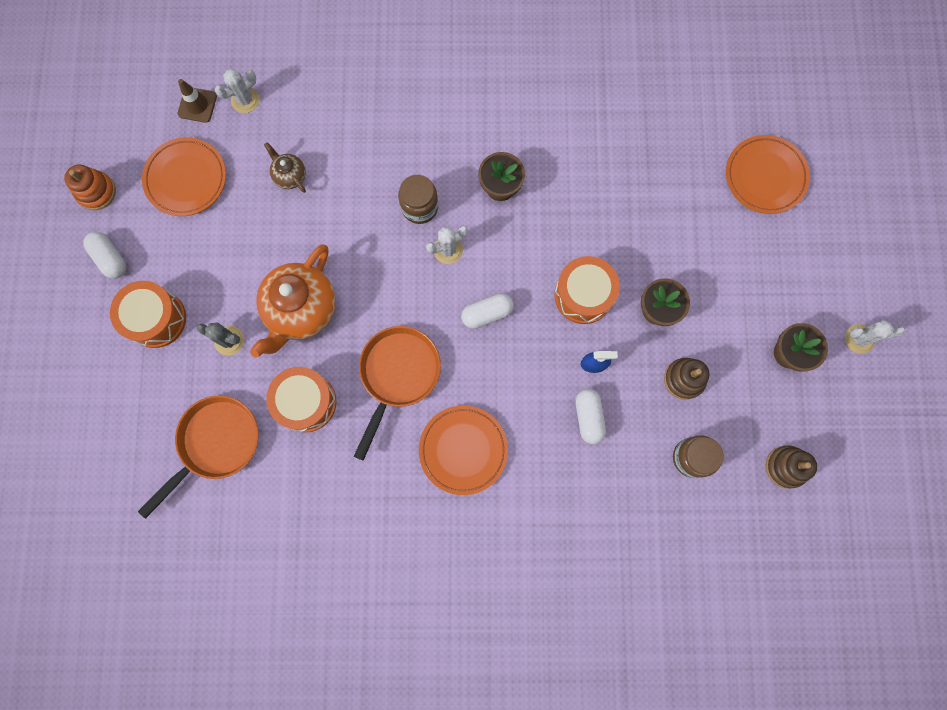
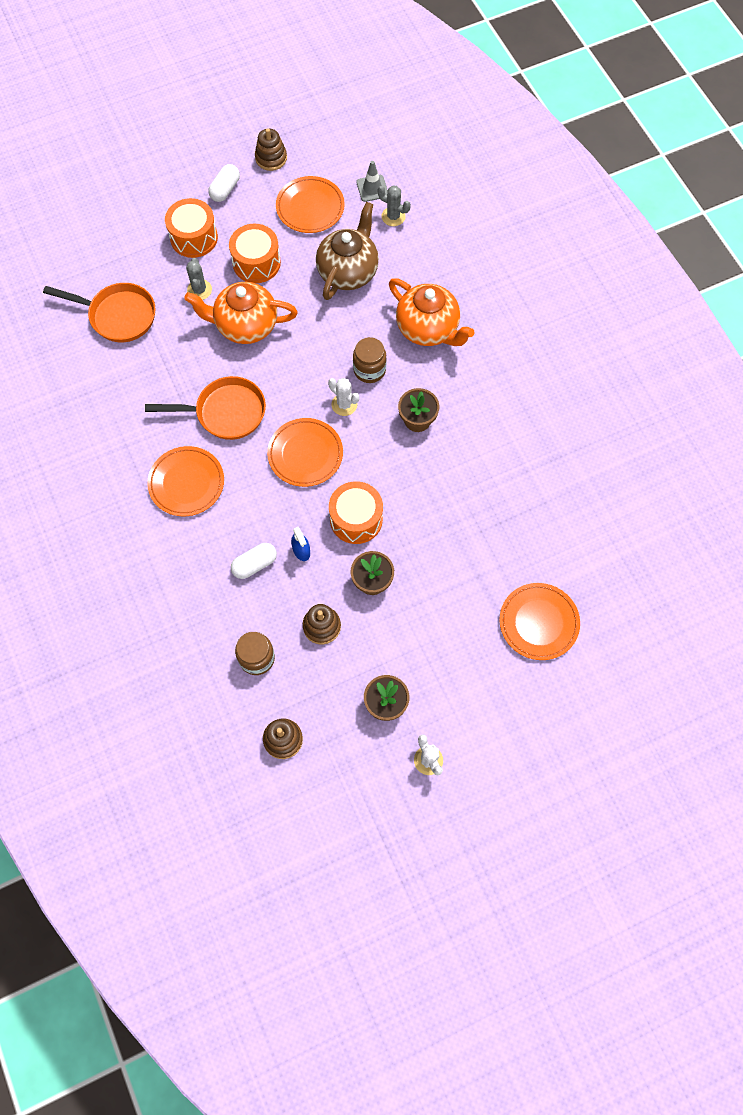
camera: 65 degrees right, 10 degrees down
(96, 192) = (271, 158): orange stacking toy -> brown stacking toy
(197, 105) = (372, 188): brown traffic cone -> grey traffic cone
(245, 100) = (393, 216): white cactus -> grey cactus
(290, 176) = (348, 272): brown teapot -> brown teapot, size x2.08
(306, 402) = (175, 360): orange drum -> orange drum (256, 263)
(400, 128) = (428, 329): none -> orange teapot
(487, 314) = (305, 454): white capsule -> orange plate

